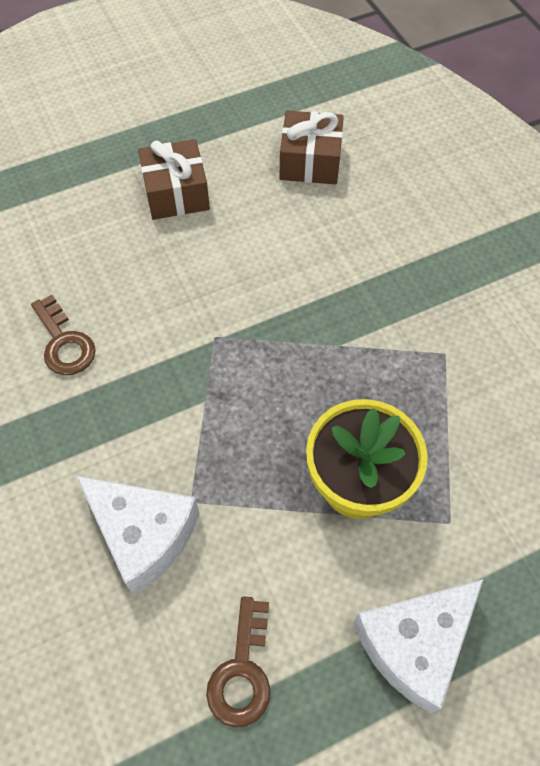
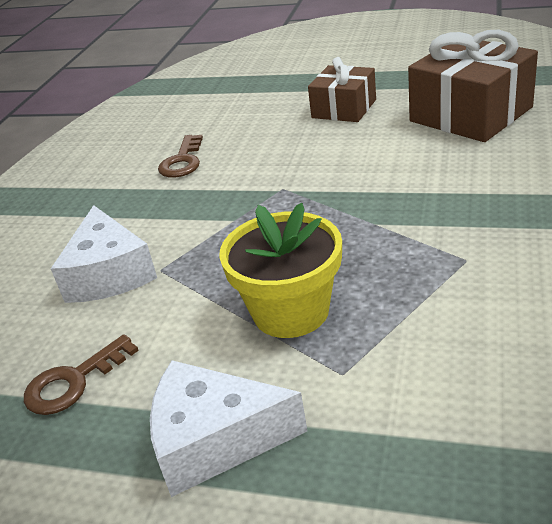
camera: 45 degrees right, 25 degrees down
(310, 161) = (470, 114): brown gift -> brown gift, size x1.61

